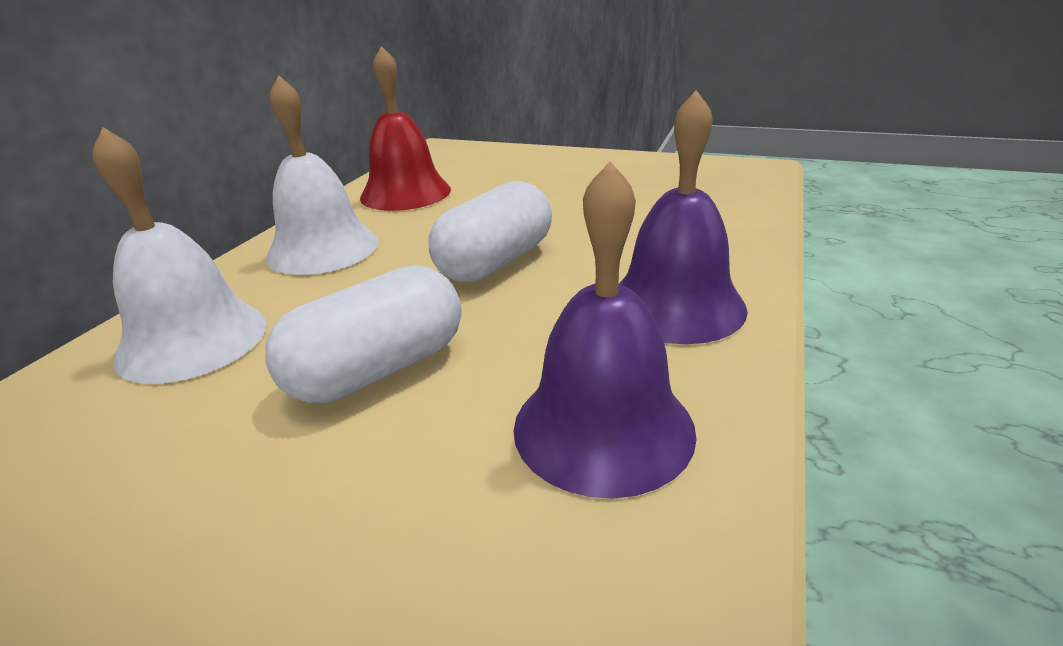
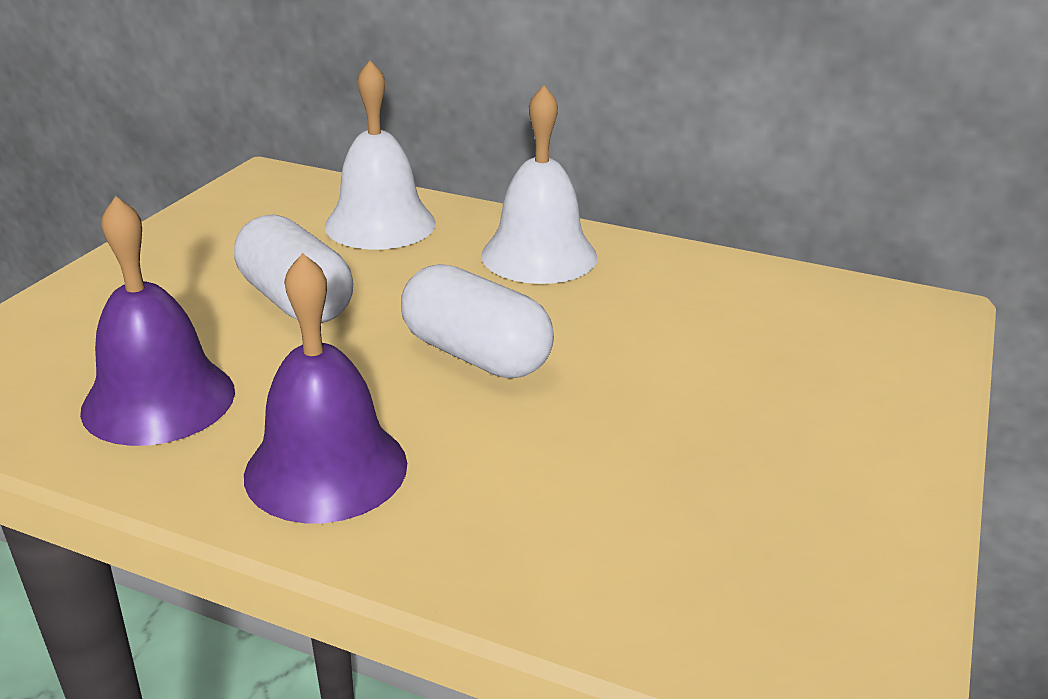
camera: 90 degrees right, 0 degrees up
(405, 193) = (705, 290): red bell -> none

